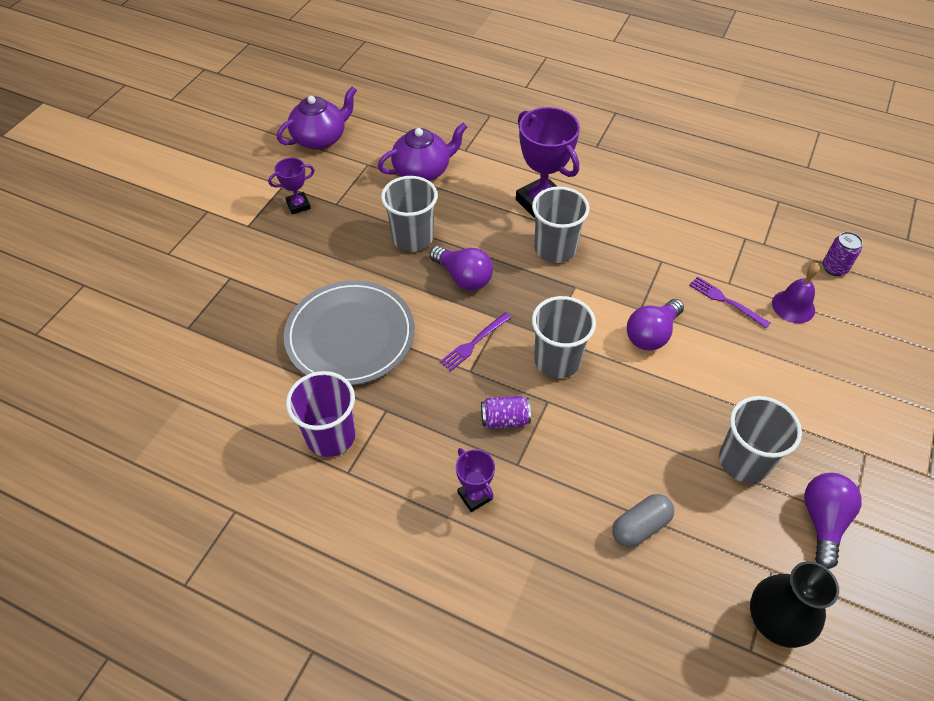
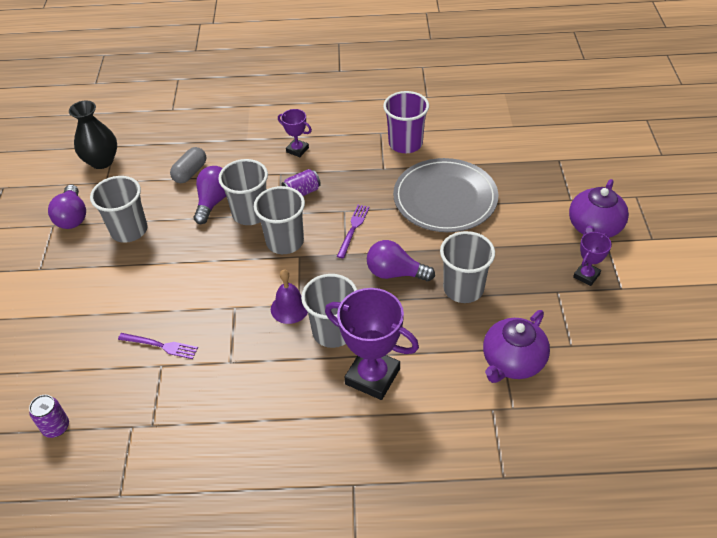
camera: 155 degrees right, 5 degrees down
(320, 138) = (645, 354): purple teapot -> purple teapot (594, 228)
(581, 417) = (250, 213): none -> grey cup
(651, 334) = (218, 290): purple light bulb -> purple light bulb (213, 201)
(793, 306) = (97, 366): purple bell -> purple bell (290, 308)

